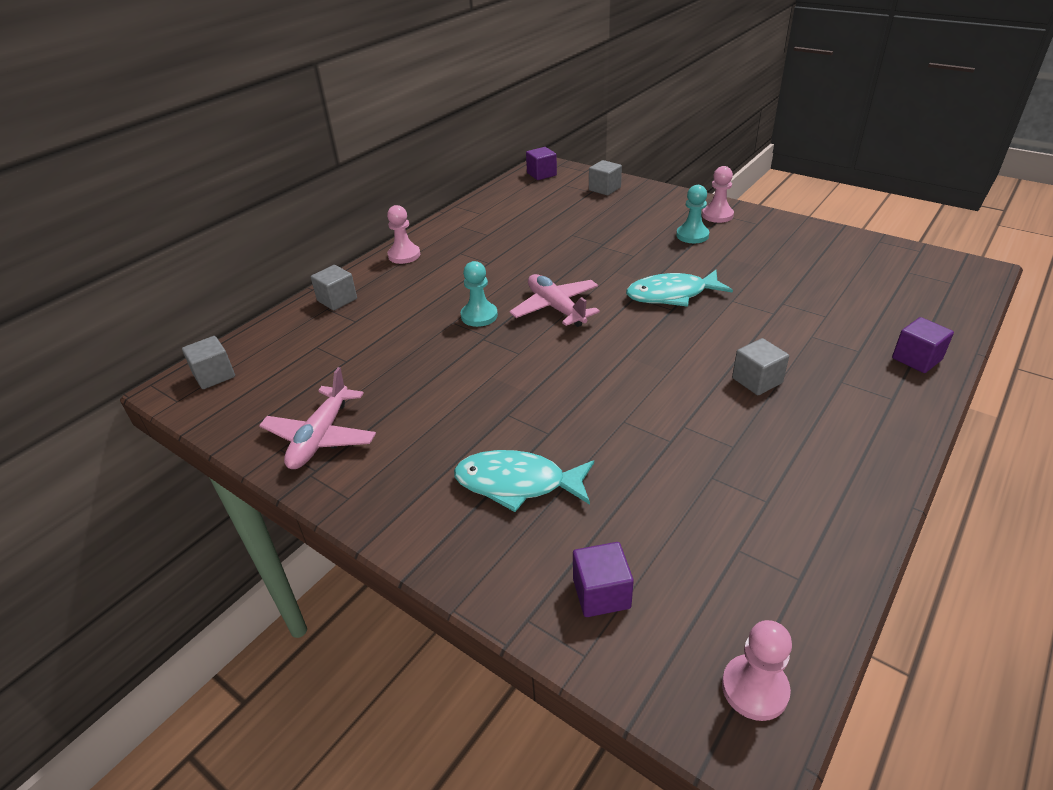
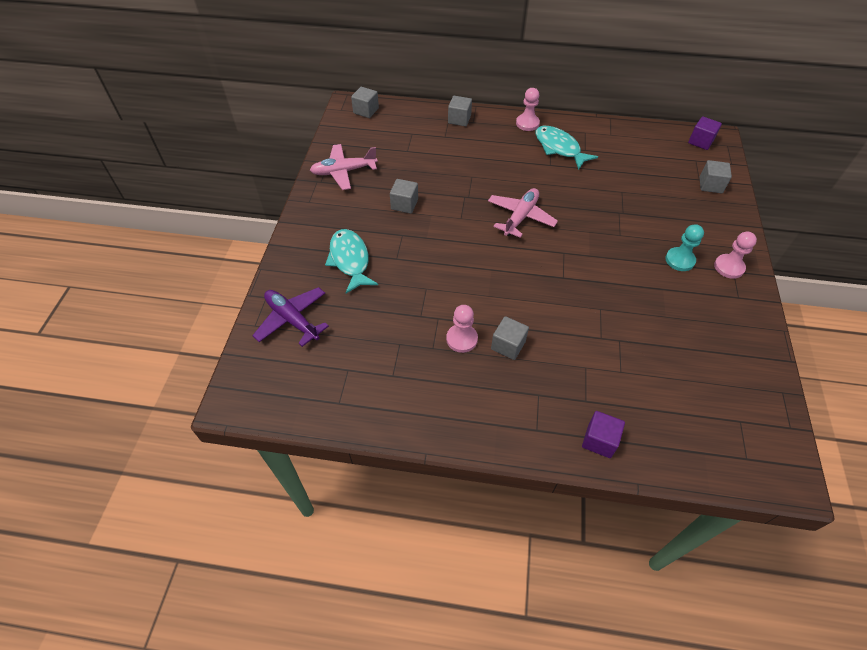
camera: 60 degrees right, 15 degrees up
(450, 394) = (404, 204): none -> grey cube
(479, 316) = (486, 185): turquoise pawn -> none
(601, 593) = (292, 320): purple cube -> purple plane
(671, 295) = (581, 272): turquoise fish -> turquoise fish (559, 148)
(754, 688) = (261, 396): pink pawn -> pink pawn (461, 339)

